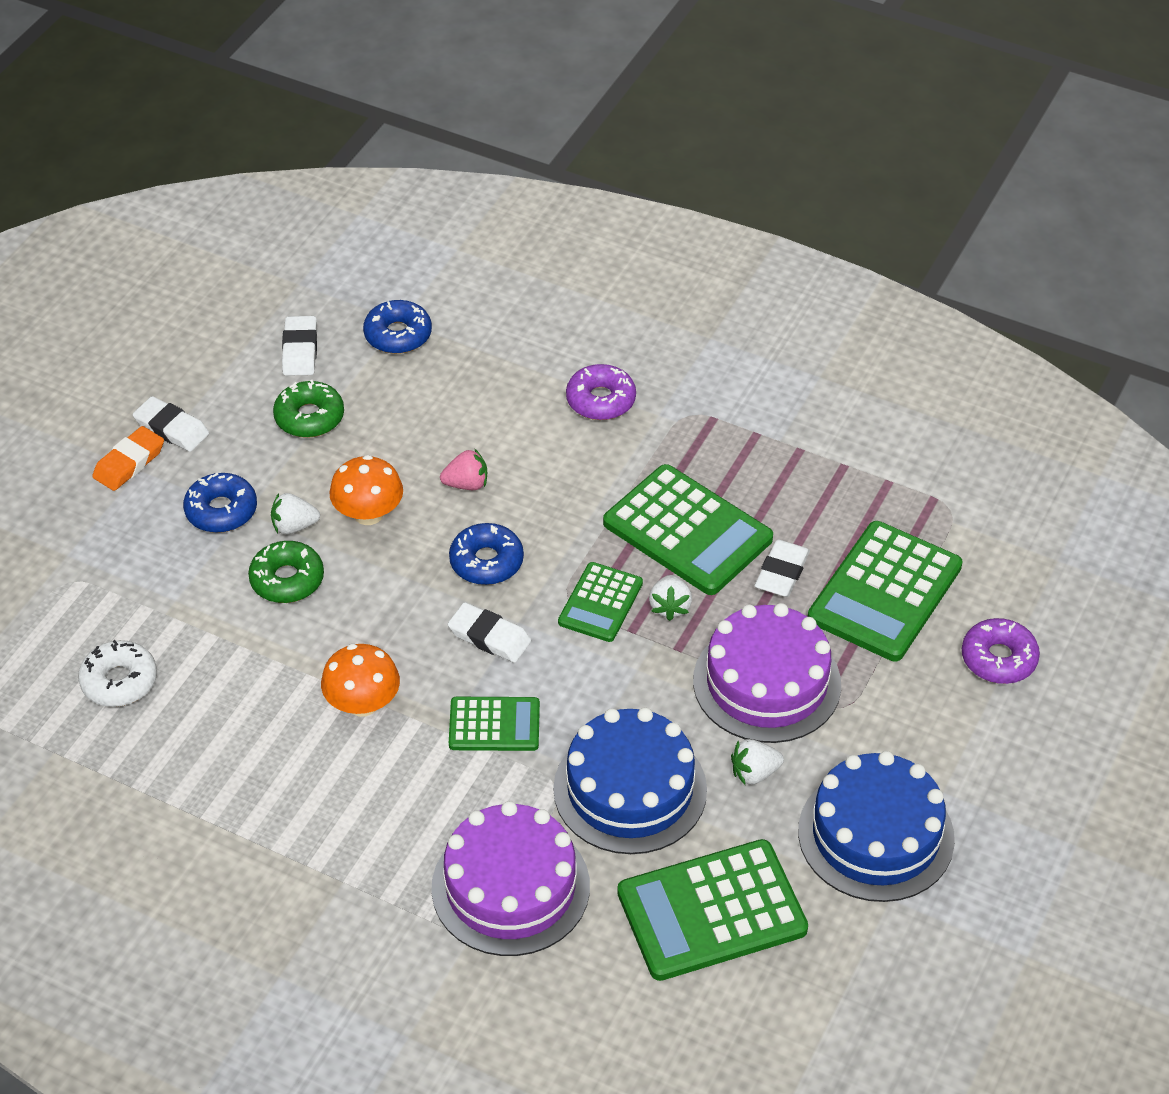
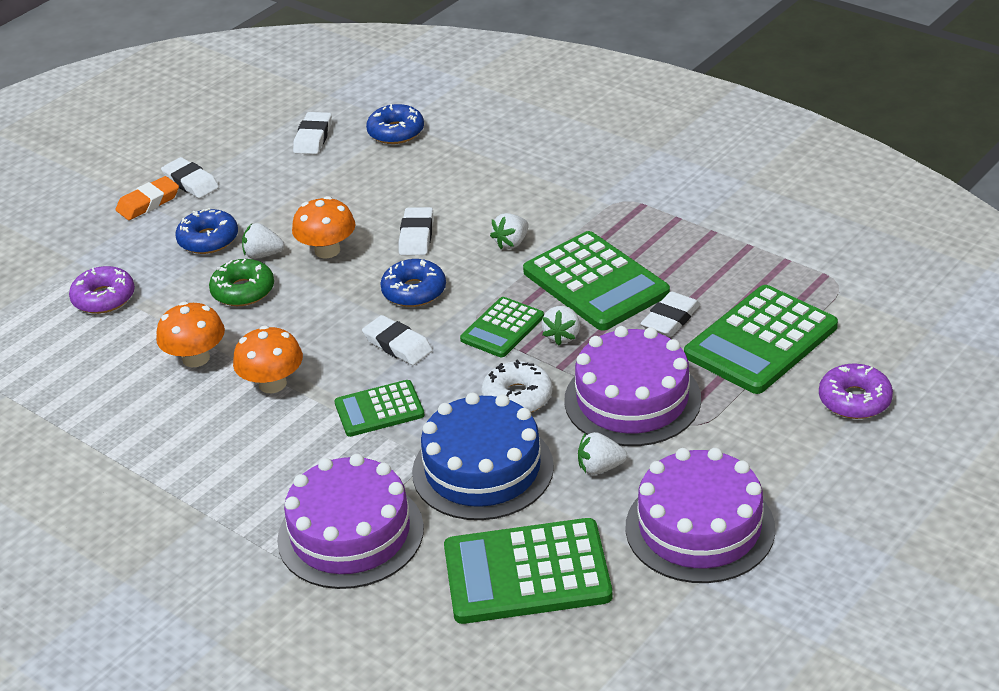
camera: 15 degrees right, 10 degrees down
(119, 681) = (79, 350): white donut -> white donut (517, 397)
(262, 678) = (196, 358): none -> orange mushroom
(309, 417) = (304, 182): green donut -> none
(466, 484) = (416, 236): pink strawberry -> white eraser
(494, 725) = (379, 409): green calculator -> green calculator turned 150 degrees clockwise
(579, 484) = (511, 243): none -> white strawberry
(601, 400) = (550, 186): purple donut -> purple donut (104, 298)
(876, 835) = (699, 528): blue cake -> purple cake

